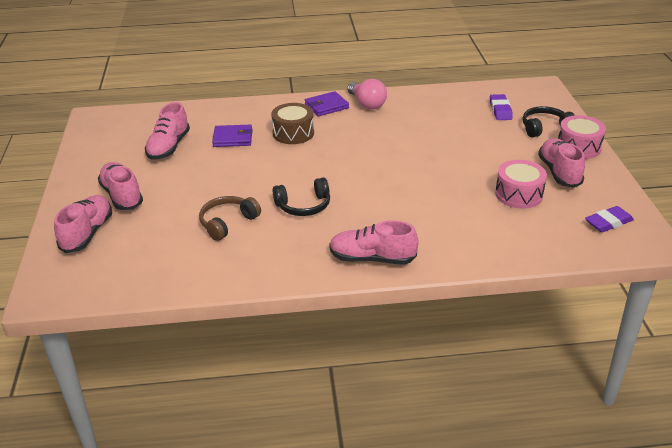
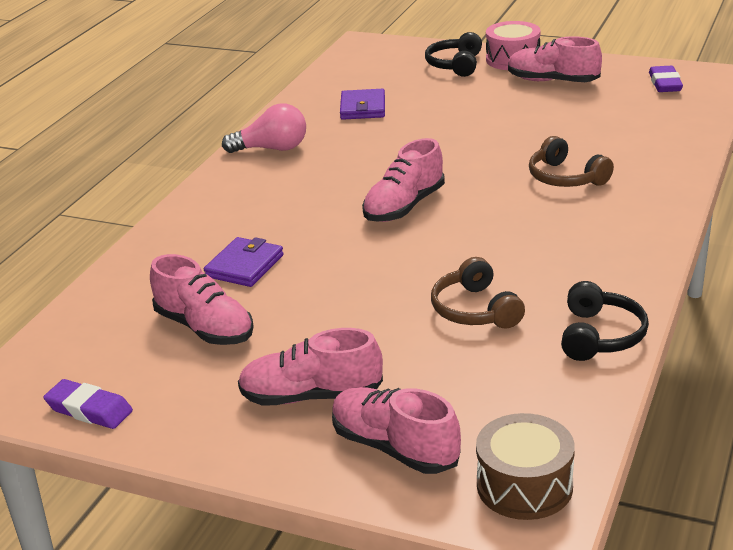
camera: 60 degrees left, 5 degrees down
(293, 133) = (287, 216): brown drum -> brown drum (524, 486)
(303, 206) = (483, 244): black headphones -> black headphones (600, 336)
(326, 106) = (241, 177): purple wallet -> purple wallet (363, 108)
(372, 258) = (638, 222): pink shoe -> pink shoe (404, 207)
(413, 214) = (565, 178): none -> brown headphones
(500, 110) = (389, 77): purple eraser -> purple eraser (89, 410)
(518, 194) = (576, 111): pink drum -> none

